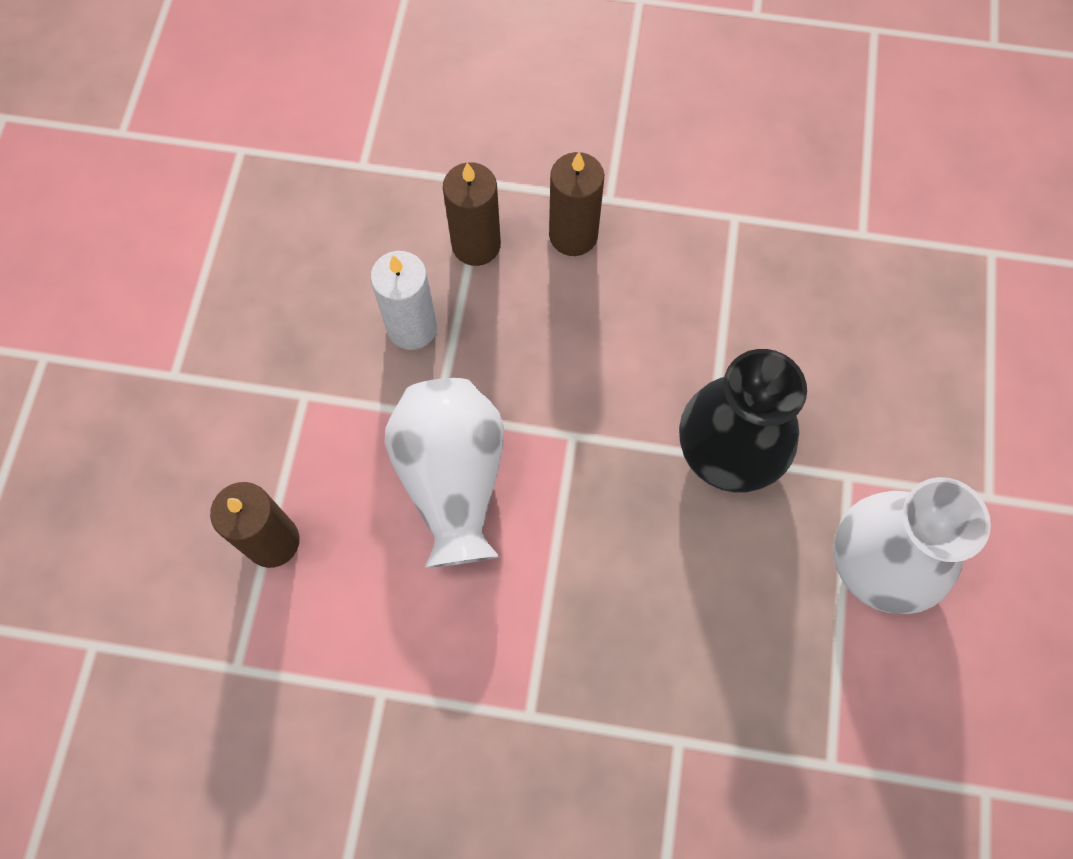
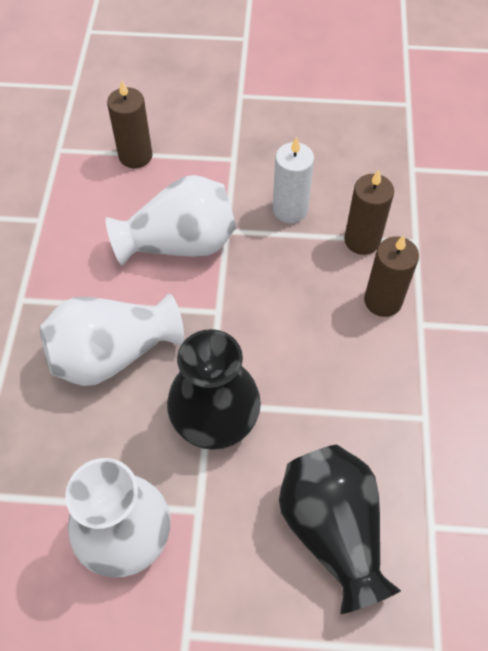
camera: 85 degrees right, 10 degrees down
(630, 578) = (112, 354): none -> white vase
(869, 332) = (333, 531): none -> black vase

